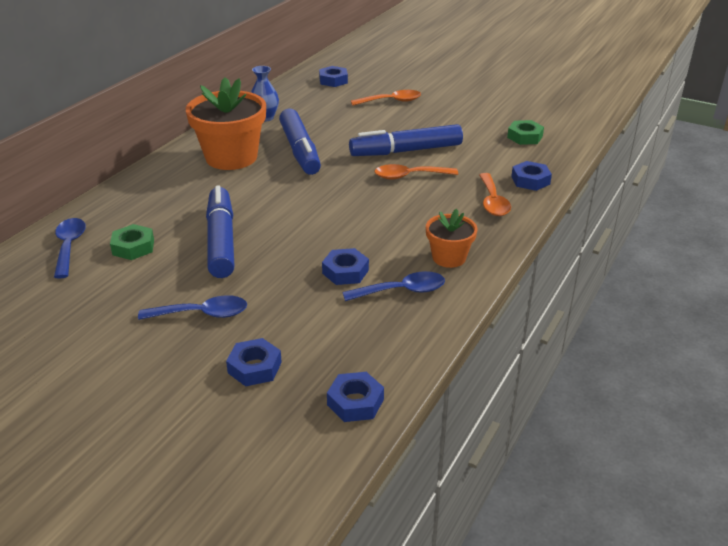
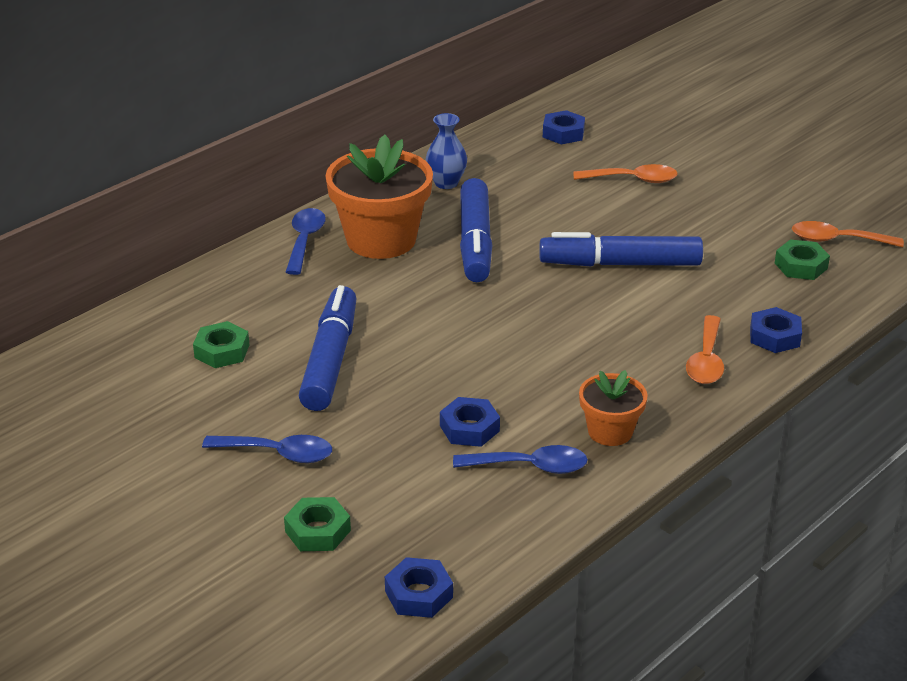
camera: 15 degrees right, 0 degrees up
(69, 247) = (147, 338): blue spoon -> blue spoon (305, 241)
(254, 367) = (318, 531): blue nut -> green nut
(409, 176) = (608, 304): orange spoon -> orange spoon (838, 240)

